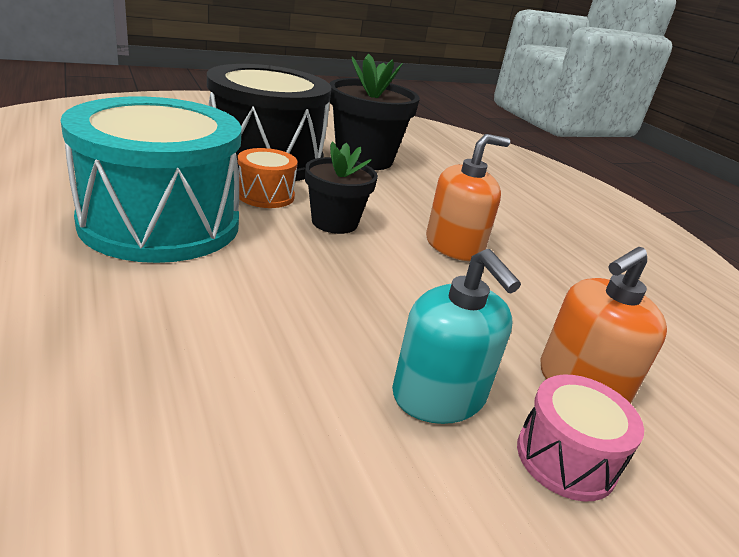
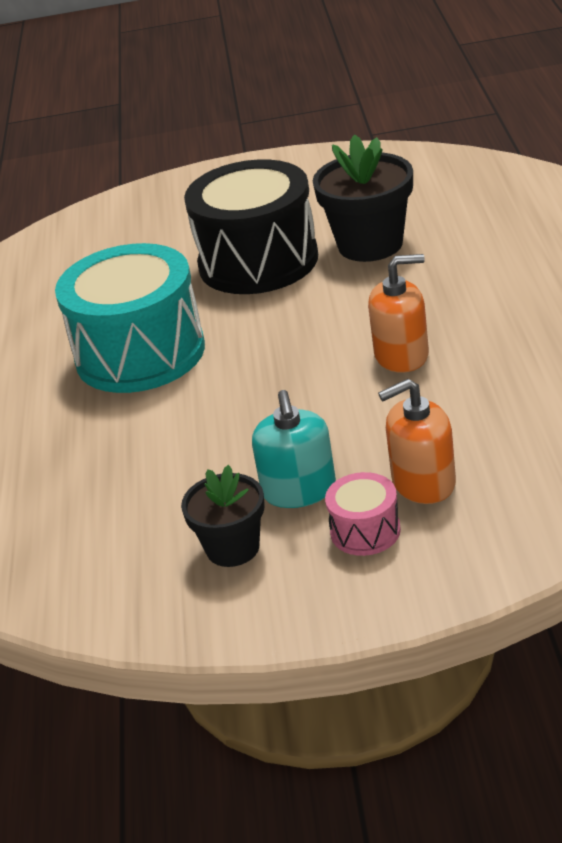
camera: 30 degrees right, 5 degrees up
(265, 195) = (240, 312): orange drum -> none
(334, 222) = (294, 338): black flower pot -> black flower pot (233, 548)

